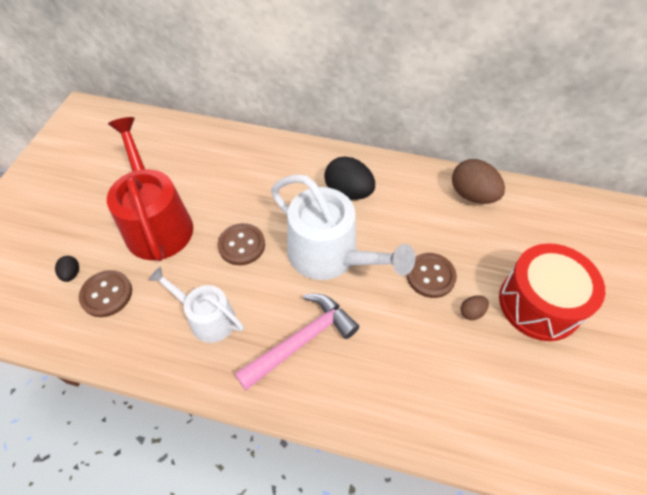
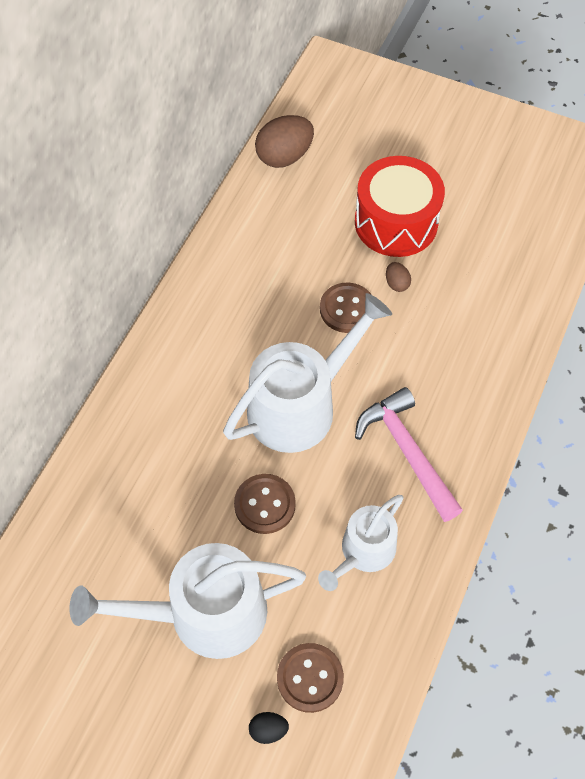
camera: 80 degrees left, 5 degrees up
(157, 223) = (205, 613): red watering can -> white watering can
(348, 192) = (207, 368): black egg -> none
(472, 195) = (244, 238): brown egg -> brown egg (284, 156)

